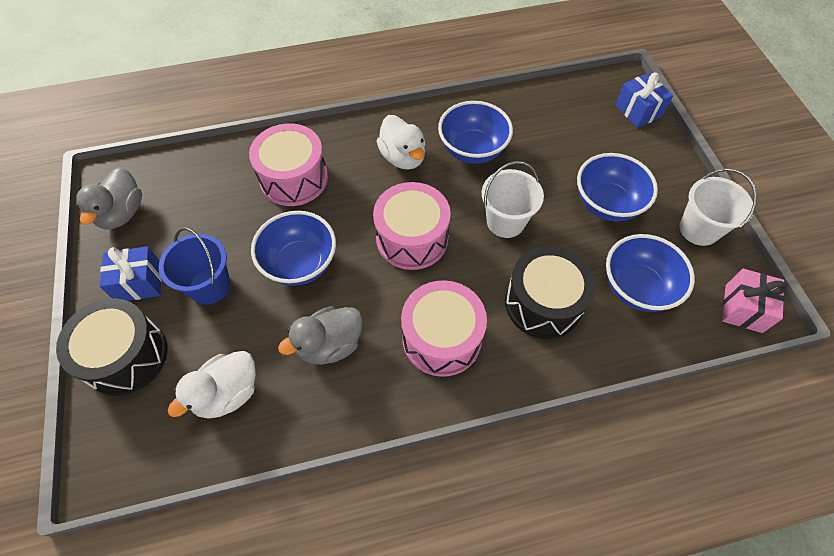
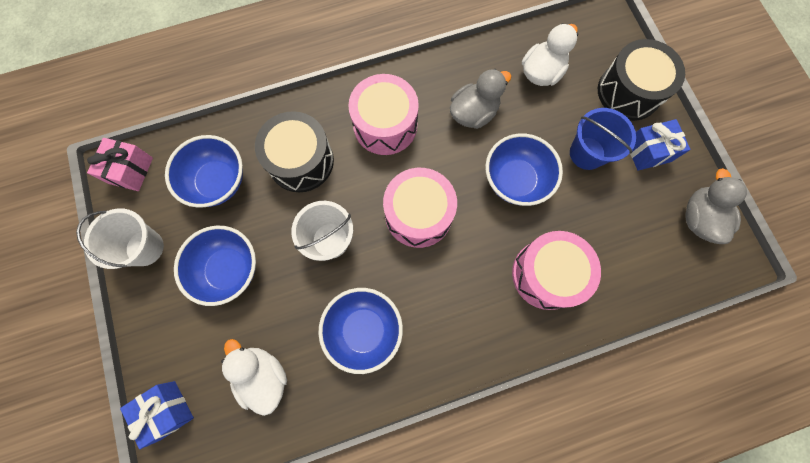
camera: 175 degrees right, 15 degrees up
(403, 157) = (438, 312): white duck -> white duck (263, 376)

